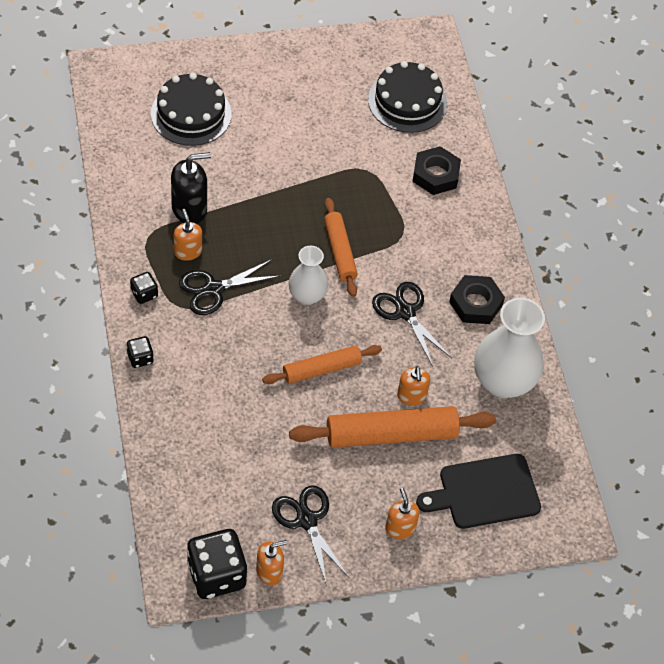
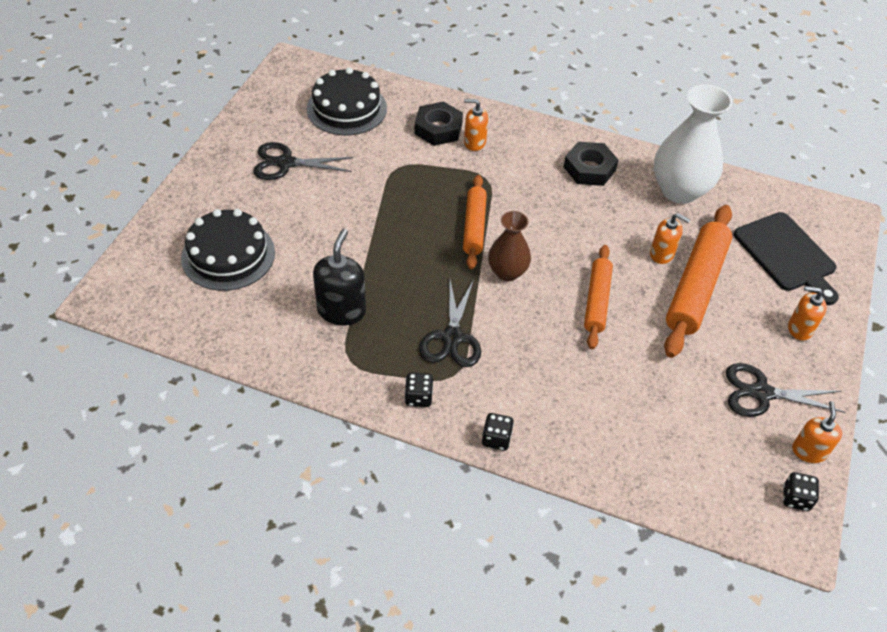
camera: 55 degrees left, 5 degrees down
(188, 251) = (392, 336): orange soap dispenser -> orange soap dispenser (474, 142)
(216, 575) = (795, 498): black dice -> black dice, size x0.48
(307, 295) = (507, 272): white vase -> brown vase
(339, 251) = (474, 226): orange rolling pin -> orange rolling pin turned 75 degrees clockwise
(405, 312) = (570, 215): black scissors -> black scissors (285, 163)
(484, 492) = (787, 255): black cutting board -> black cutting board turned 45 degrees counterclockwise

